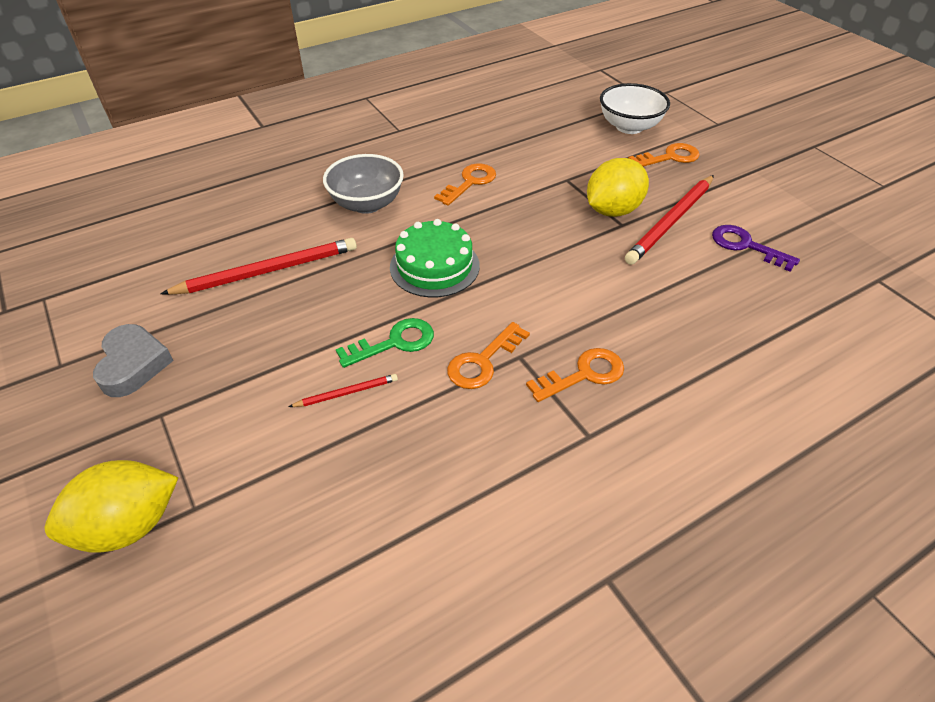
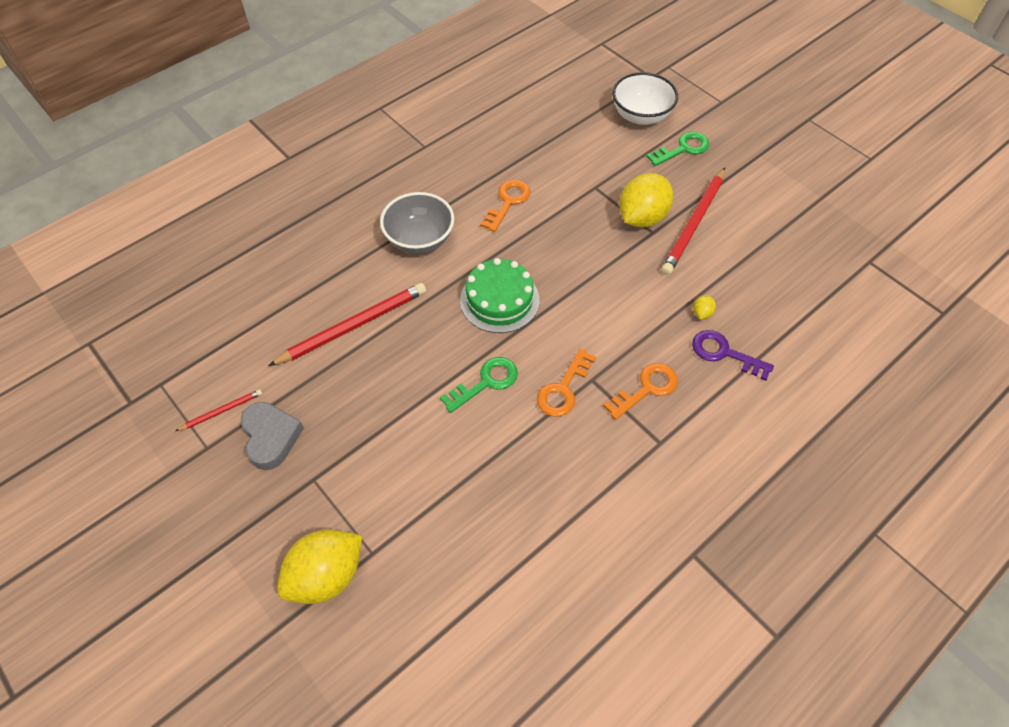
camera: 10 degrees left, 10 degrees up
(346, 393) = (460, 435): red pencil -> red pencil (221, 411)
(665, 306) = (702, 313): none -> yellow lemon
(669, 157) = (683, 149): orange key -> green key
(746, 246) = (760, 241): purple key -> purple key (724, 353)

